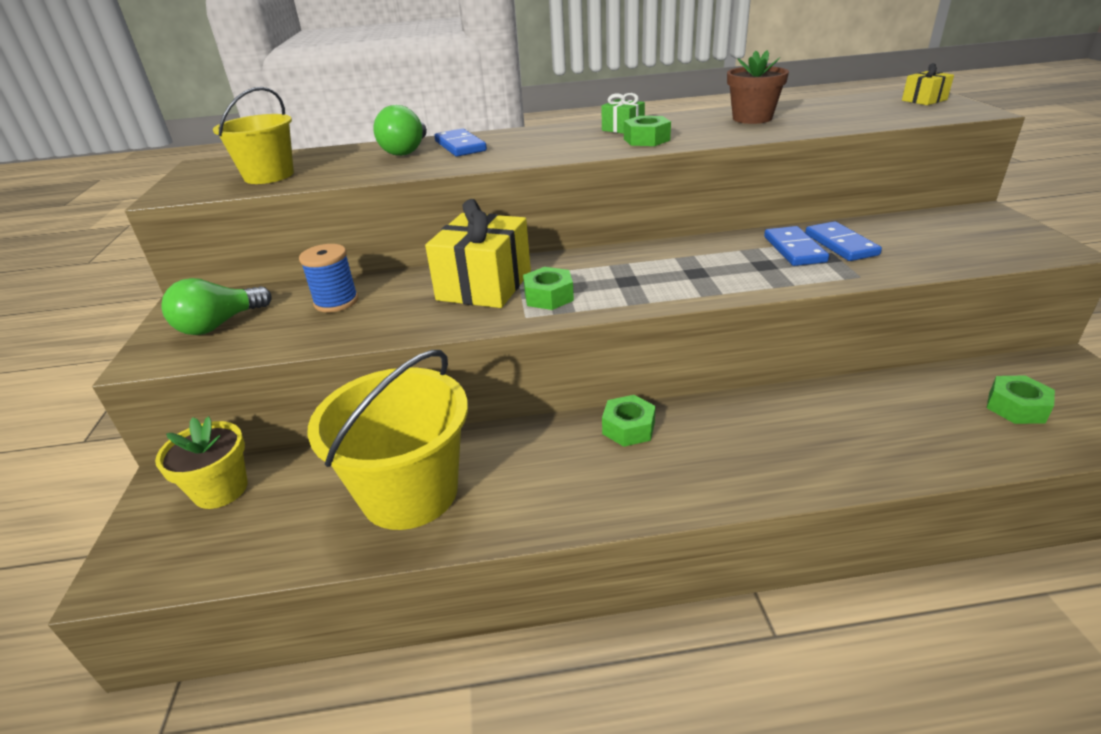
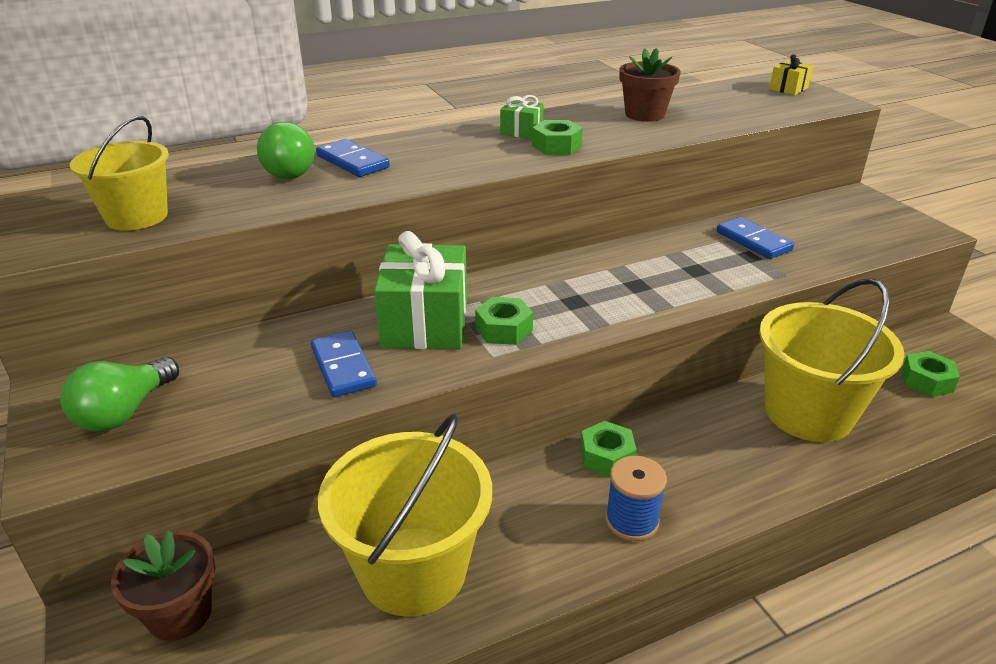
camera: 20 degrees left, 0 degrees up
(221, 490) = (180, 613): yellow flower pot -> brown flower pot
(336, 302) = (260, 363): blue spool -> blue spool (631, 521)
(484, 285) = (425, 323): yellow gift -> green gift
(794, 249) = (714, 250): blue domino -> blue domino (343, 367)
(858, 419) = (808, 413): none -> yellow bucket

